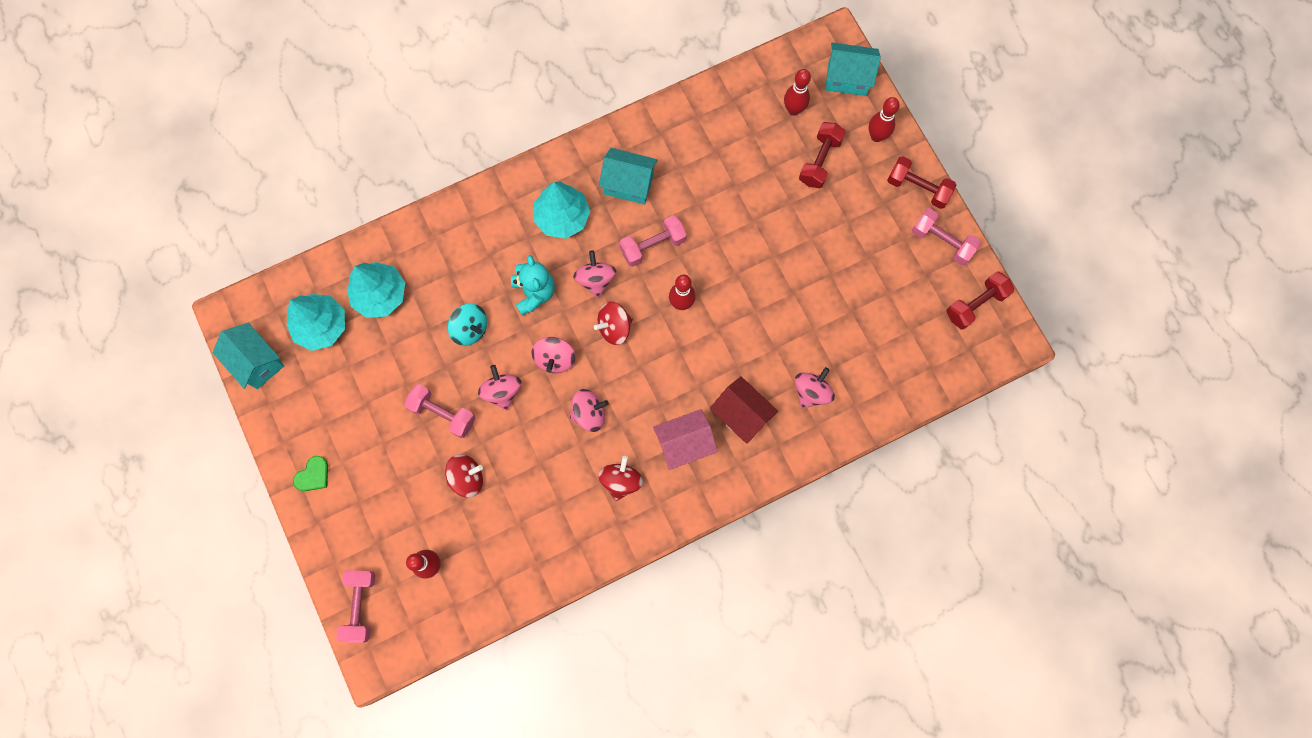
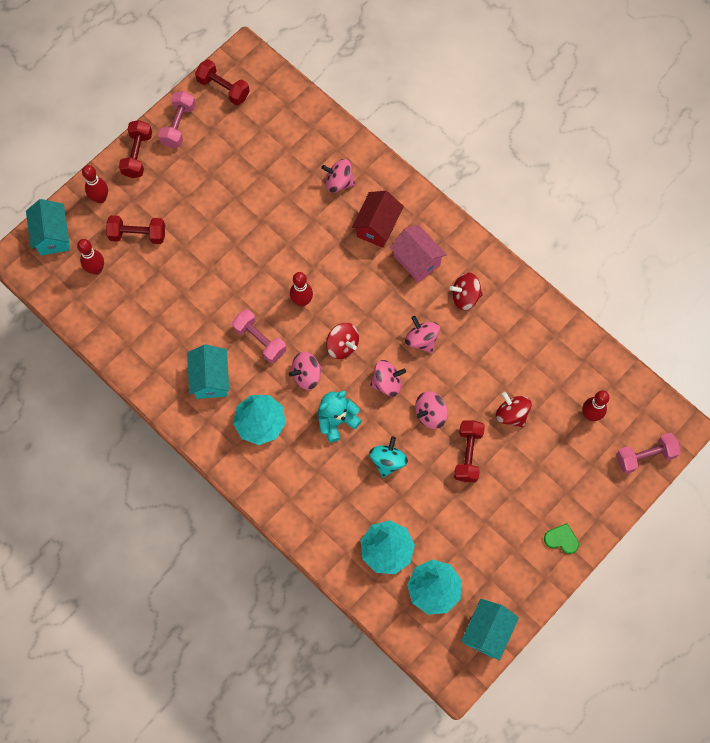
camera: 110 degrees left, 5 degrees down
(443, 414) = (468, 454): pink dumbbell -> red dumbbell

